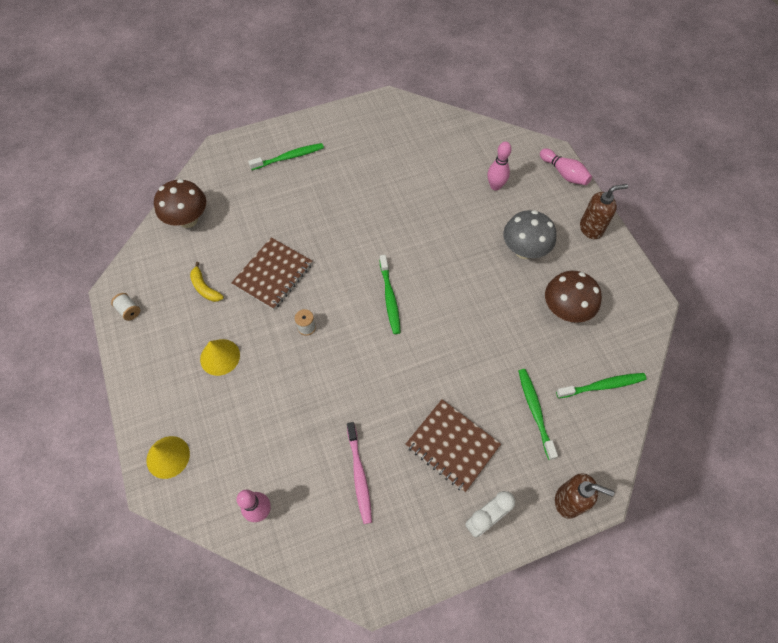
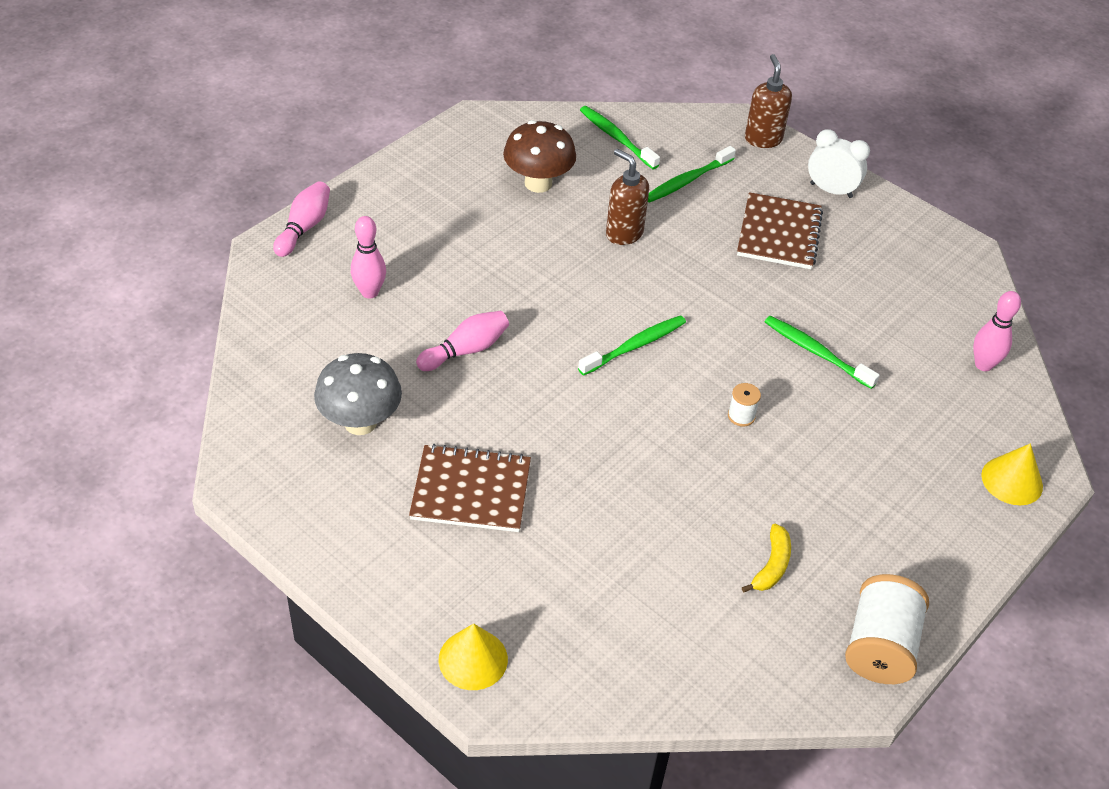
camera: 120 degrees left, 15 degrees down
(129, 310) = (879, 646): white spool -> white spool, size x2.13
(188, 220) = (672, 659): brown mushroom -> none
(220, 357) = (854, 492): yellow cone -> yellow cone (473, 659)
(273, 274) = (690, 490): brown notebook -> brown notebook (471, 491)
(289, 157) = (452, 574): green toothbrush -> green toothbrush (816, 352)
(359, 475) = (874, 297): pink toothbrush -> none
(428, 213) = (466, 350): none -> pink bowling pin
(524, 250) = (469, 237): grey mushroom -> grey mushroom (360, 422)
(591, 228) = (393, 184): brown soap dispenser -> brown soap dispenser (624, 233)

